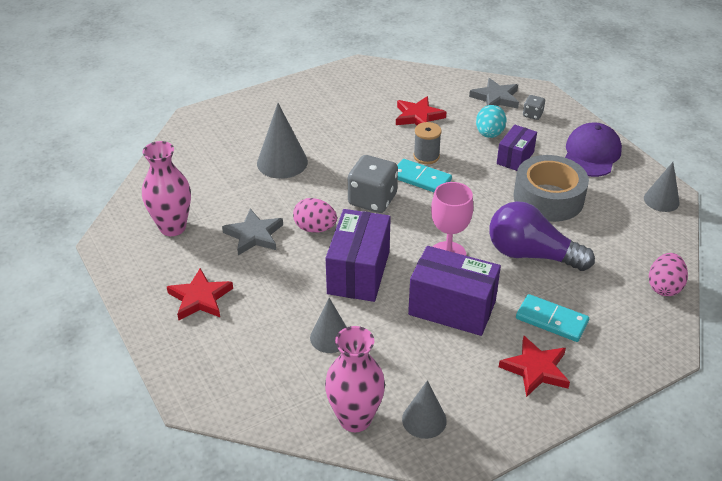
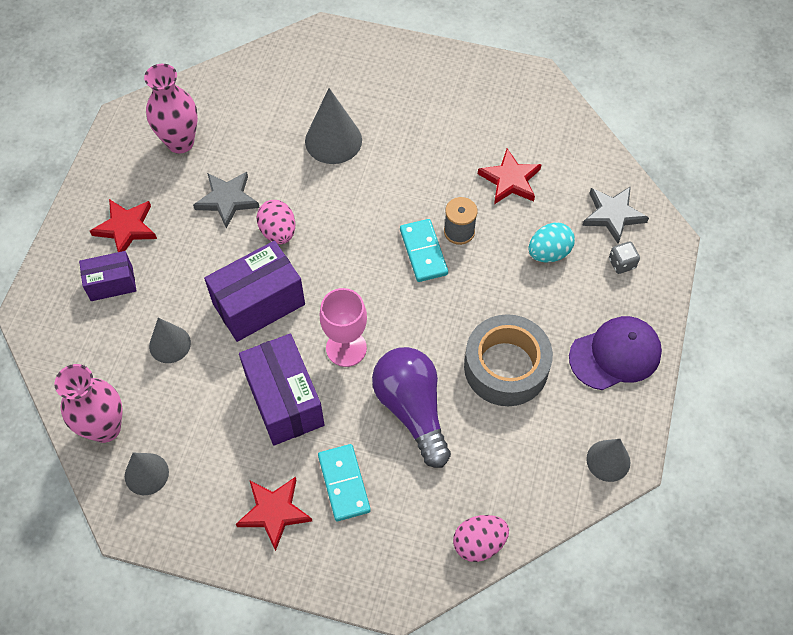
camera: 45 degrees right, 20 degrees up
(372, 200) = (356, 241): grey dice -> none
(515, 158) = (536, 299): purple box -> purple box (111, 283)

